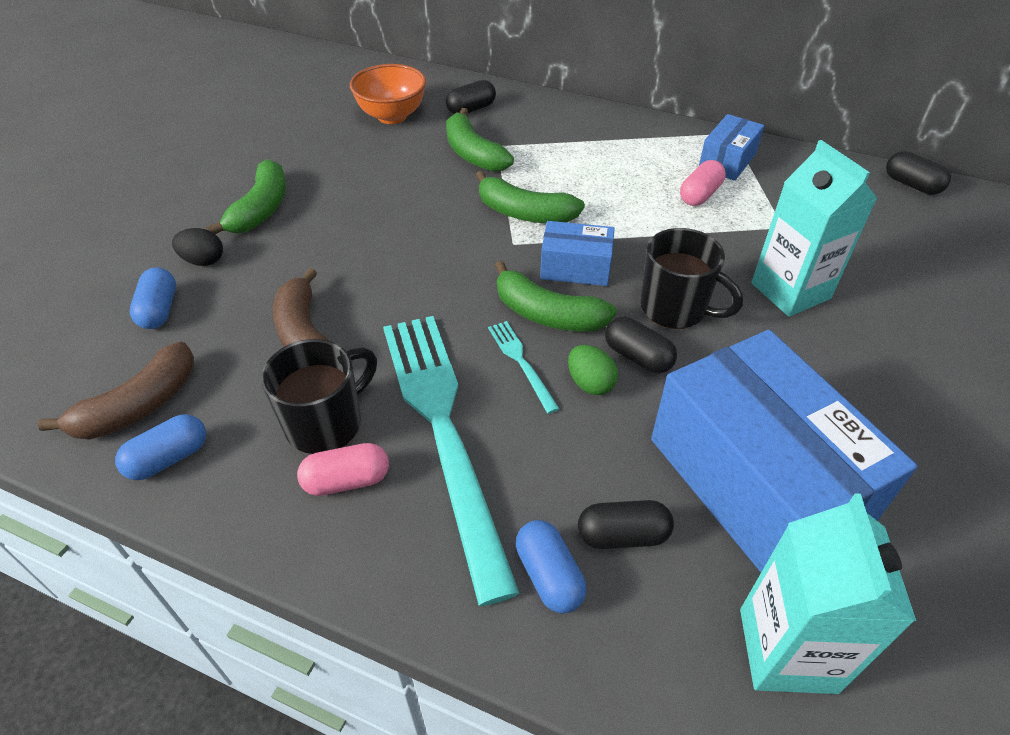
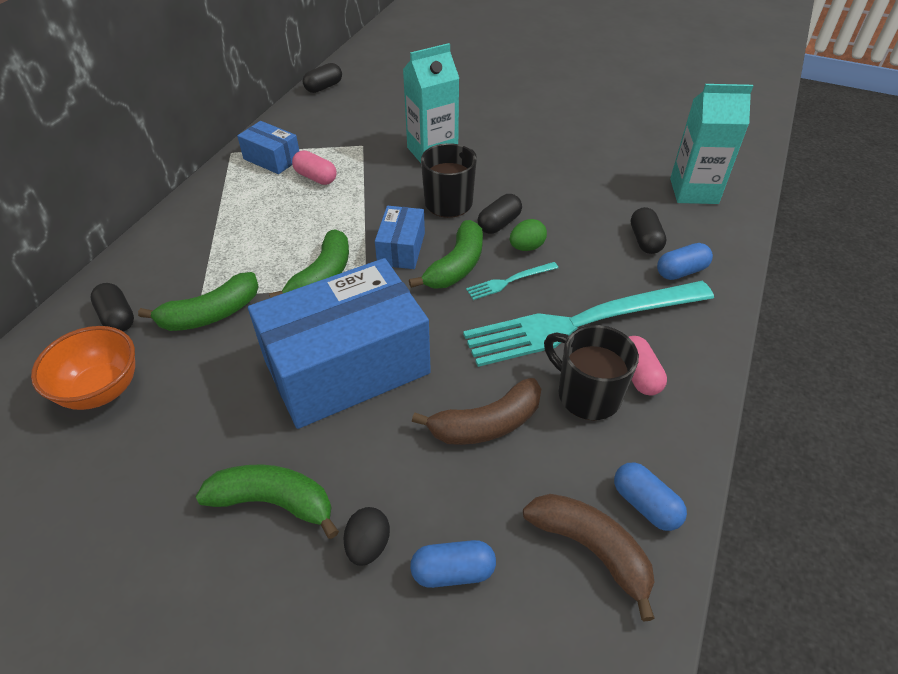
camera: 90 degrees left, 0 degrees up
(756, 481) = (594, 187): blue box -> blue box (347, 367)

